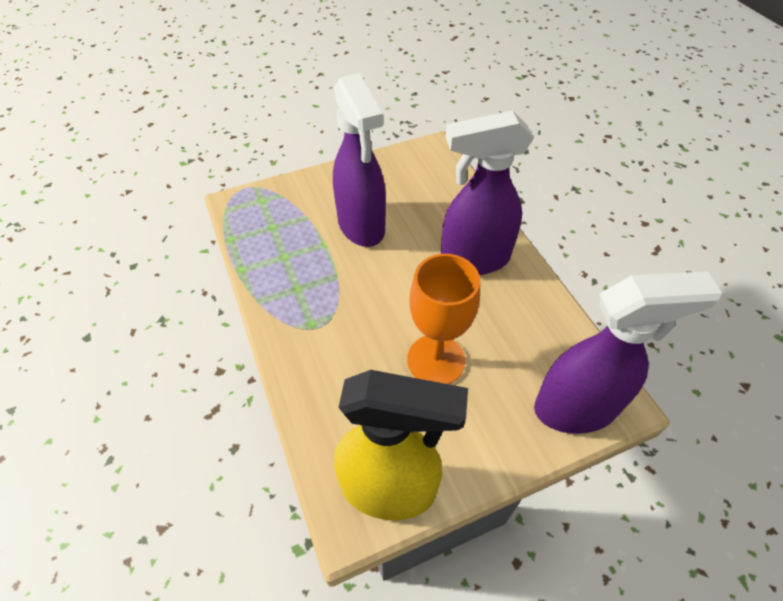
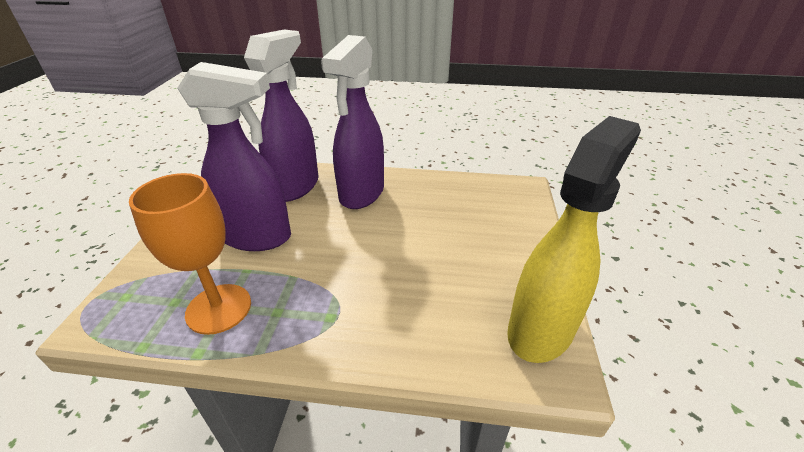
camera: 60 degrees left, 15 degrees down
(436, 360) = (435, 251): orange goblet -> orange goblet (219, 308)
(576, 408) = (519, 204): purple spray bottle -> purple spray bottle (296, 186)

